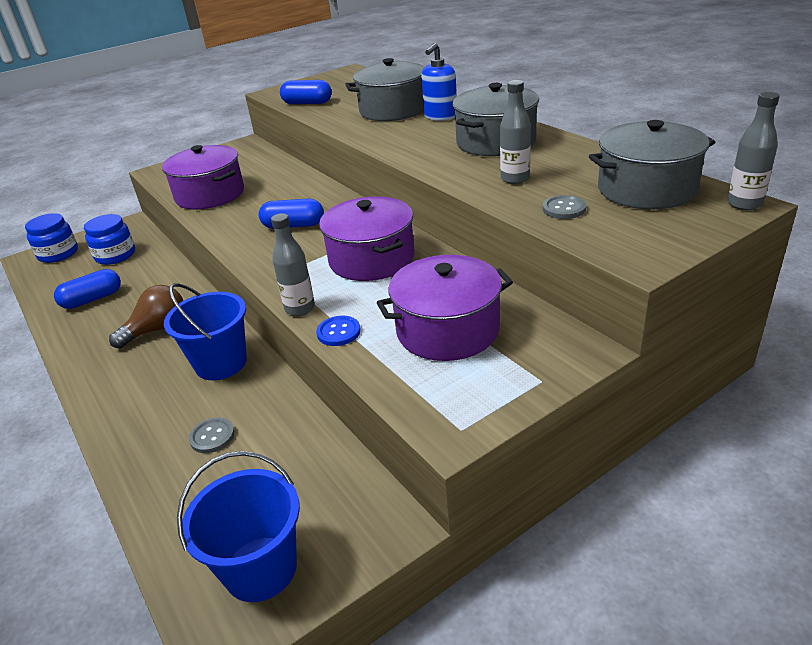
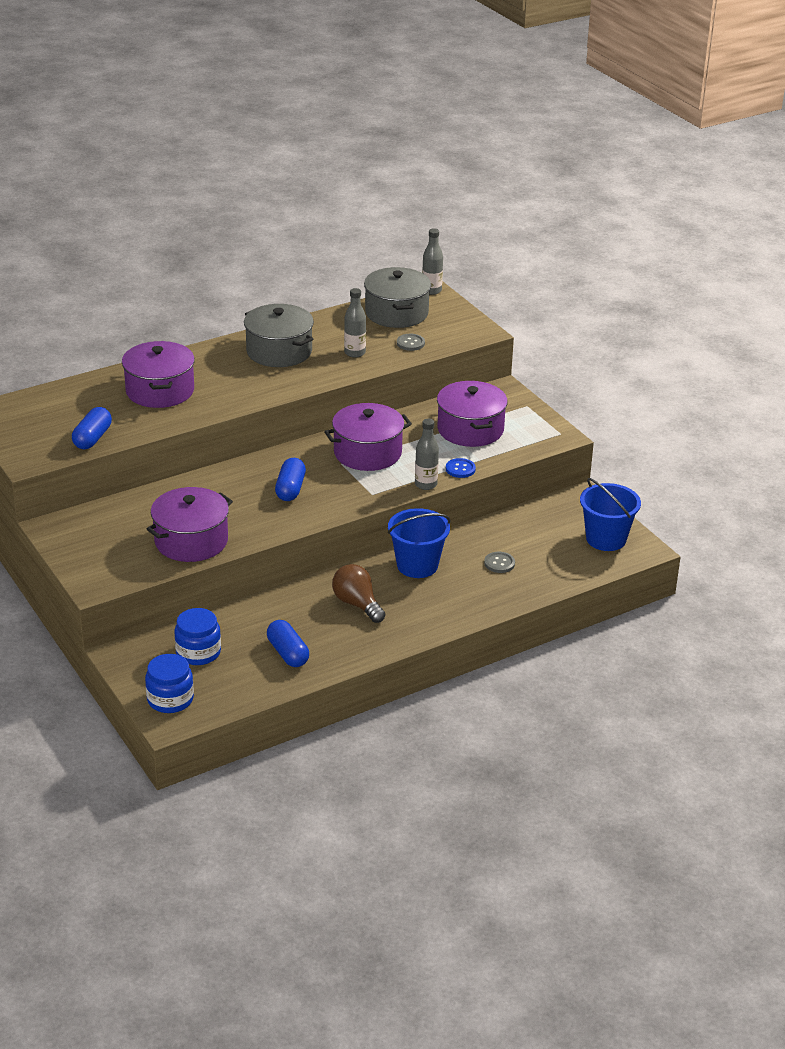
camera: 90 degrees left, 0 degrees up
(393, 110) = (160, 391): grey pot -> purple pot
(440, 116) = (199, 369): blue soap dispenser -> none

